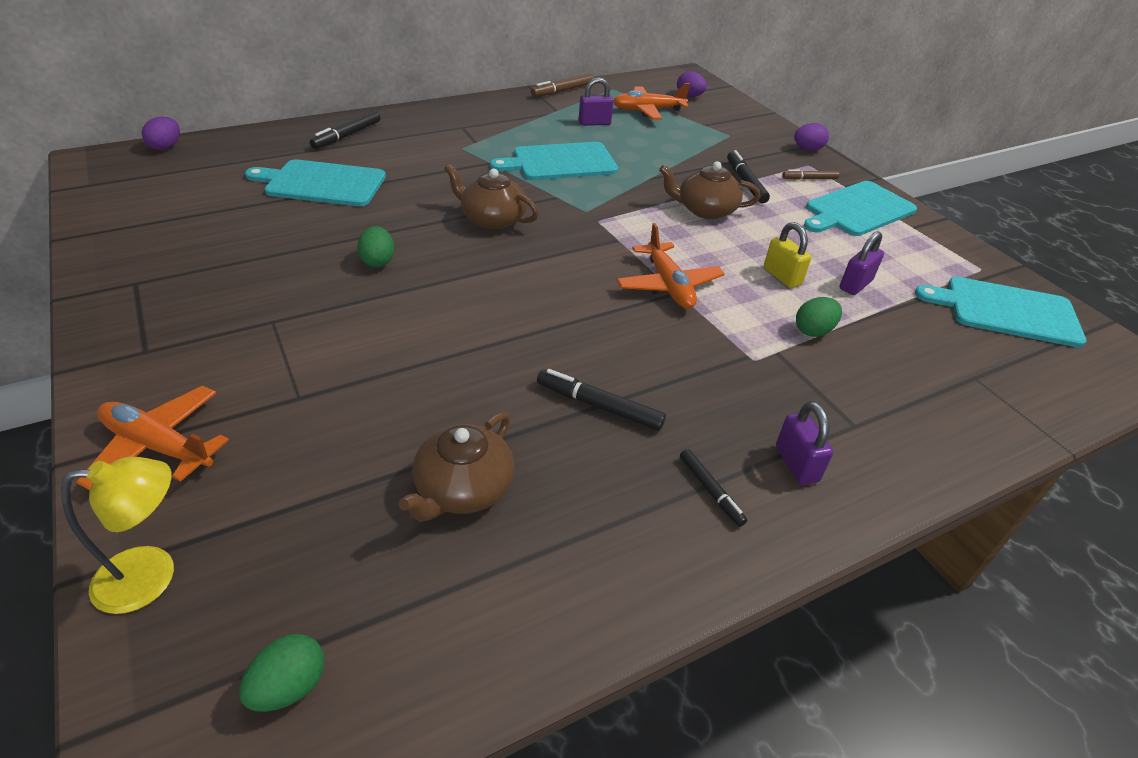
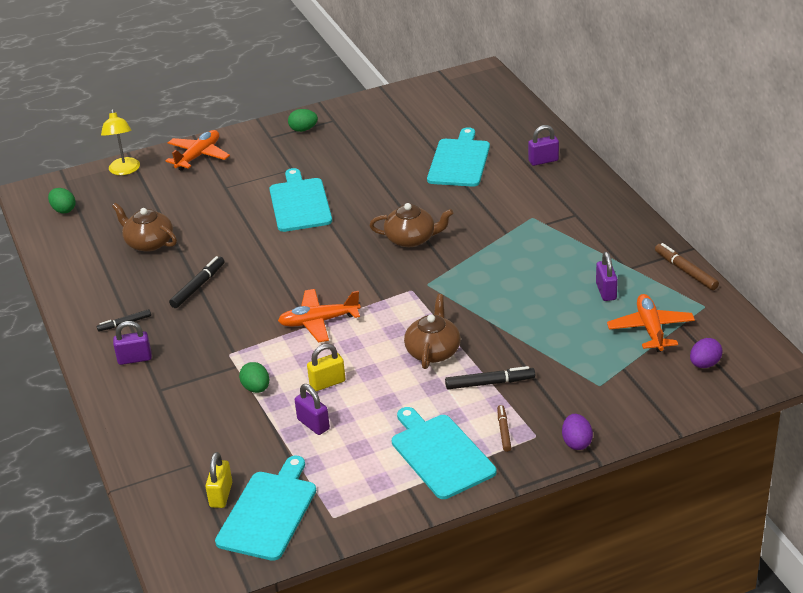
camera: 100 degrees right, 5 degrees down
(166, 147) = (507, 92): purple egg -> none
(347, 136) = (543, 161): black marker -> purple padlock
(378, 261) = (354, 196): green egg -> green egg (303, 129)
(492, 219) = (411, 239): brown teapot -> brown teapot turned 60 degrees clockwise
(560, 162) = (513, 270): turquoise cutting board -> turquoise cutting board (299, 203)
(1007, 348) = (221, 495): none -> yellow padlock

